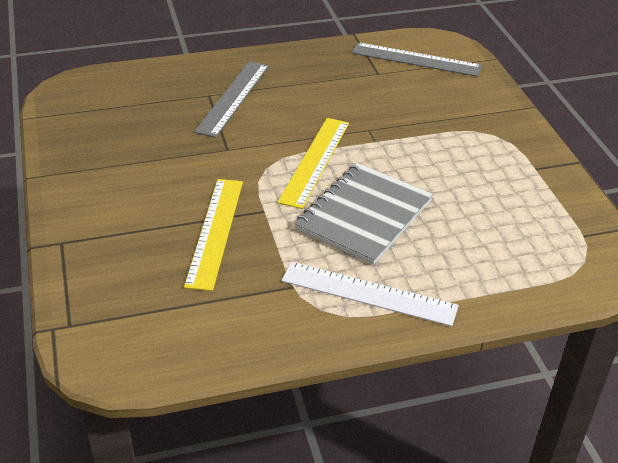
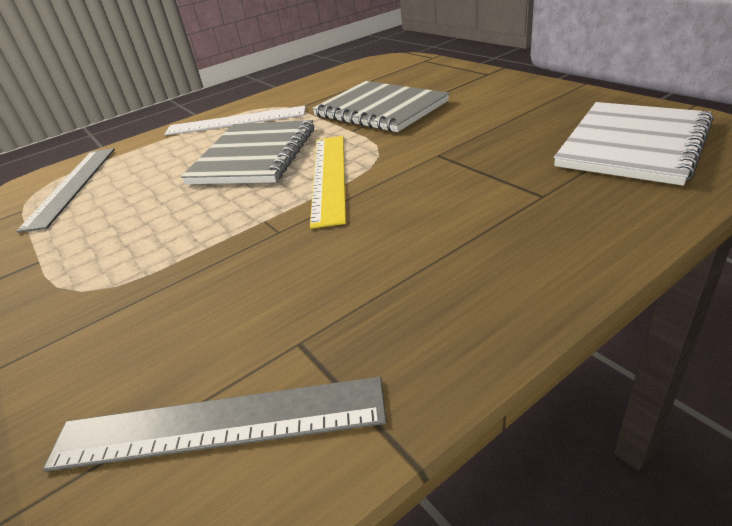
camera: 165 degrees right, 5 degrees down
(115, 105) = (632, 144): none -> white notebook
(215, 232) = (380, 109): yellow ruler -> grey notebook
(233, 98) = (504, 203): grey ruler -> grey ruler (72, 186)

